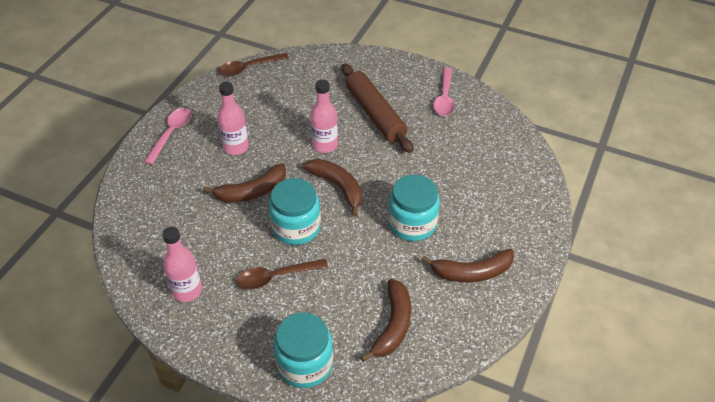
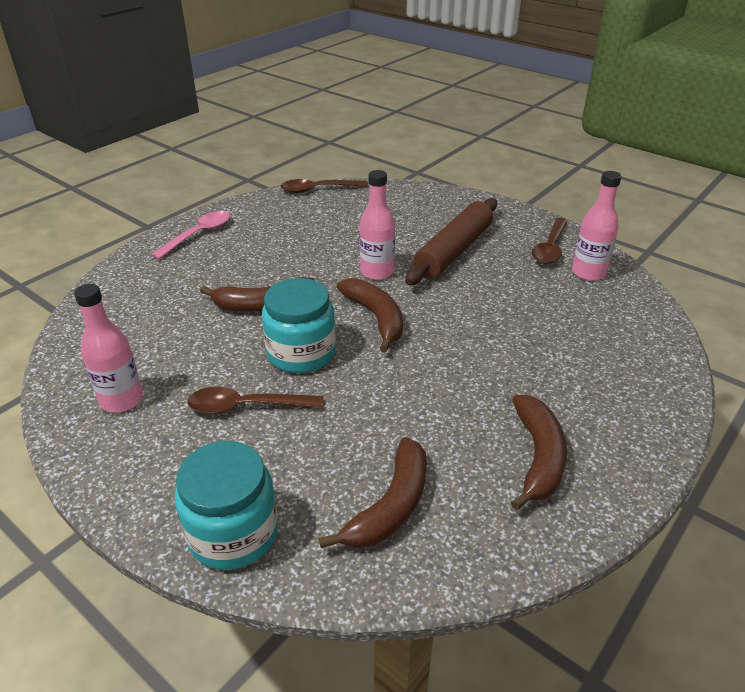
camera: 15 degrees right, 10 degrees down
(236, 147) = (266, 258): pink bottle -> pink bottle (588, 273)
(375, 114) = (454, 251): brown rolling pin -> brown rolling pin turned 45 degrees clockwise
(412, 223) = (464, 377): turquoise jar -> none
(444, 98) = (550, 248): pink spoon -> brown spoon
(472, 272) = (538, 457): brown banana -> brown banana turned 90 degrees counterclockwise

